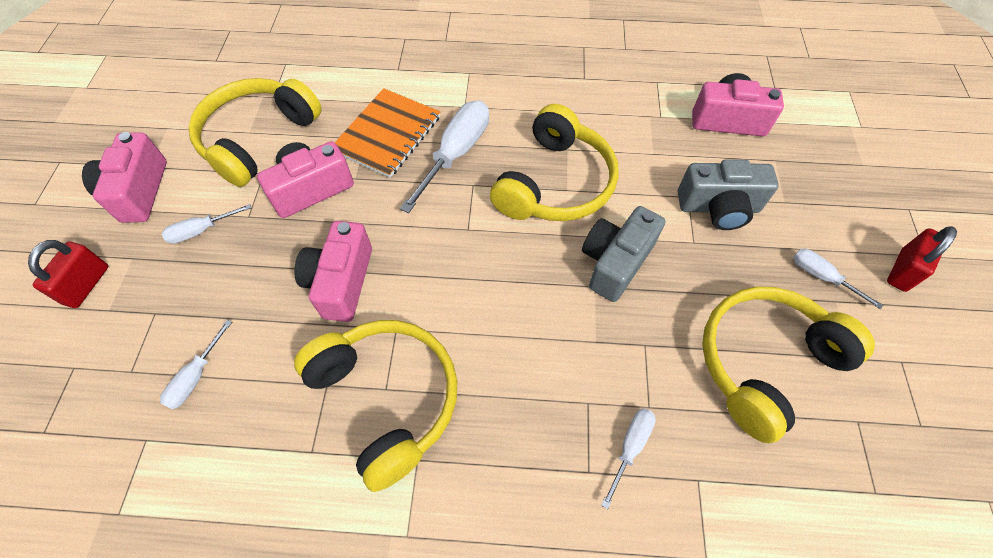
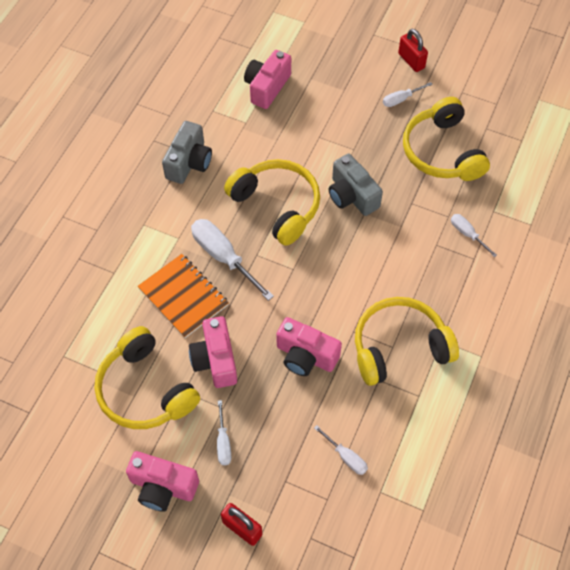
camera: 70 degrees left, 0 degrees up
(718, 207) = (334, 125): grey camera -> grey camera (189, 162)

